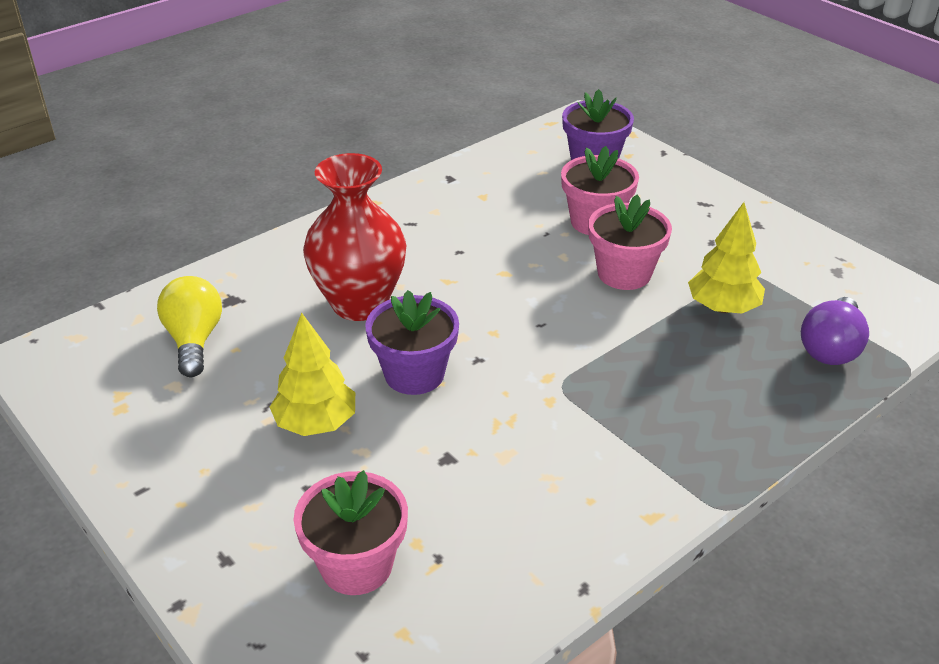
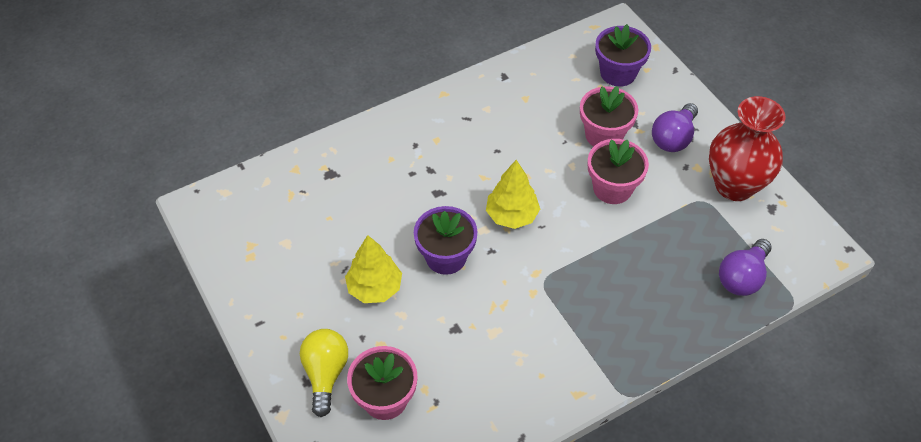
camera: 10 degrees right, 15 degrees up
(194, 340) = (302, 206): yellow light bulb -> yellow light bulb (326, 374)
(359, 303) = (418, 190): red vase -> red vase (734, 185)
(685, 215) = (673, 138): none -> purple light bulb
(723, 308) = (675, 230): yellow tree -> yellow tree (512, 215)

